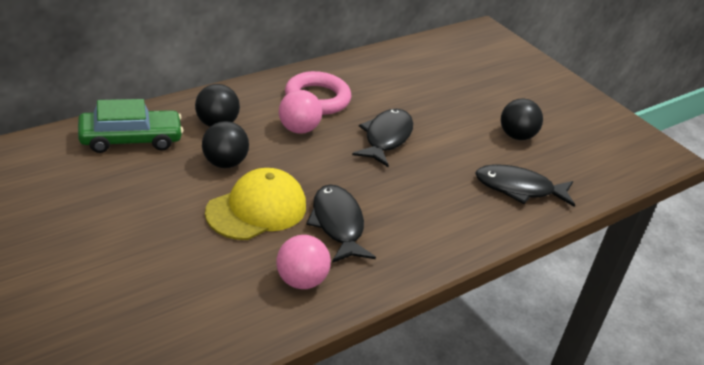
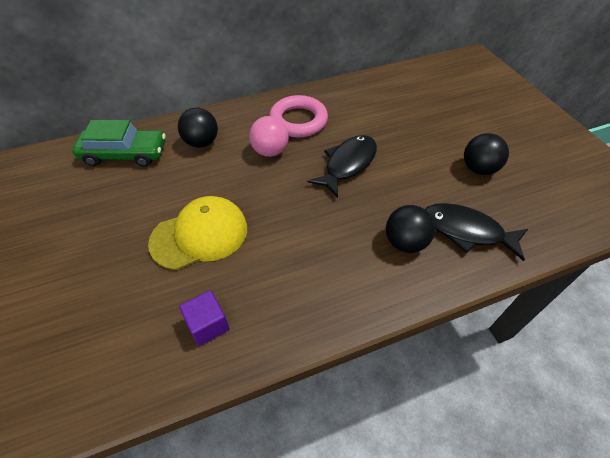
camera: 20 degrees right, 15 degrees up
(224, 163) = (192, 182): black ball -> black ball (405, 242)
(301, 281) = (208, 325): pink ball -> purple cube
(338, 224) = (269, 259): black fish -> none

